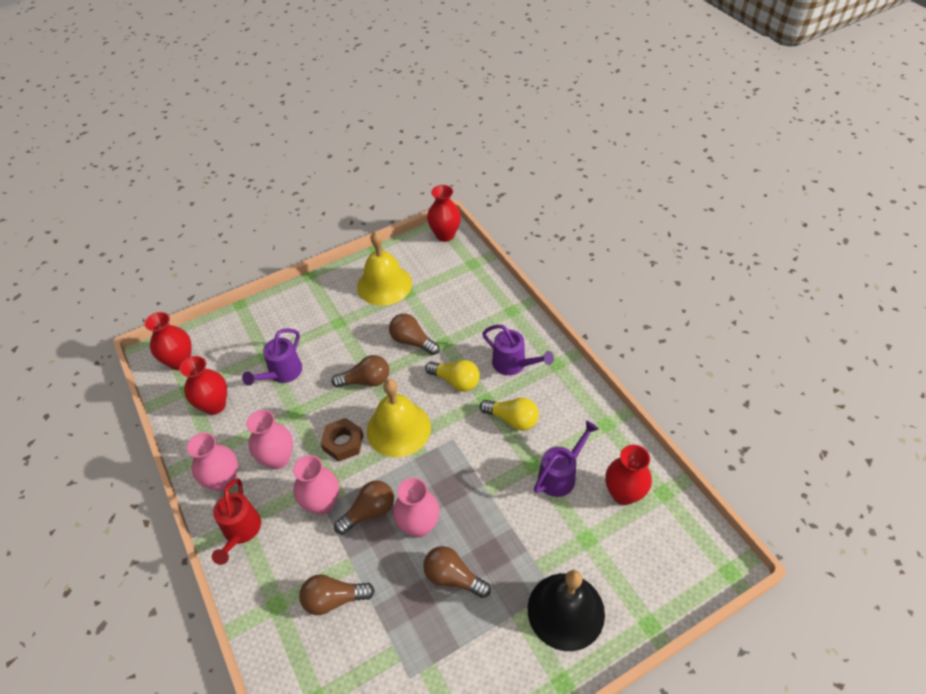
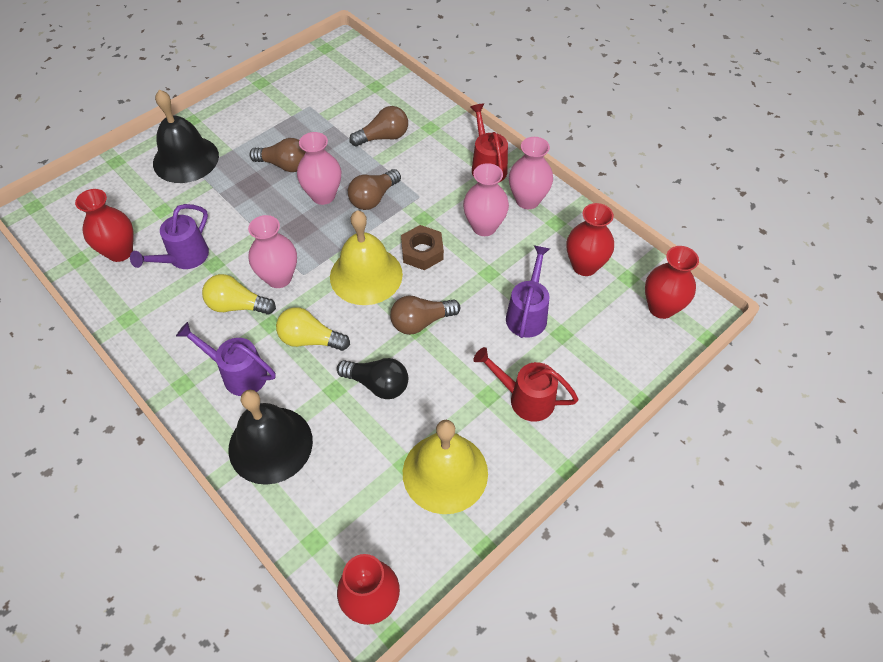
camera: 165 degrees right, 5 degrees up
(314, 317) = (525, 398): none -> red watering can
(322, 503) = (421, 198): pink vase -> pink vase (279, 278)
(412, 341) = (377, 384): brown light bulb -> black light bulb
(493, 316) = (270, 444): none -> black bell

